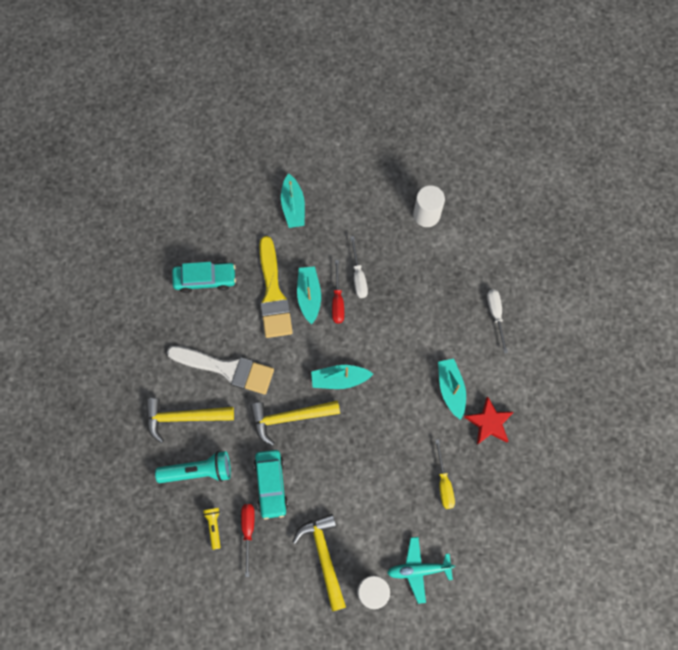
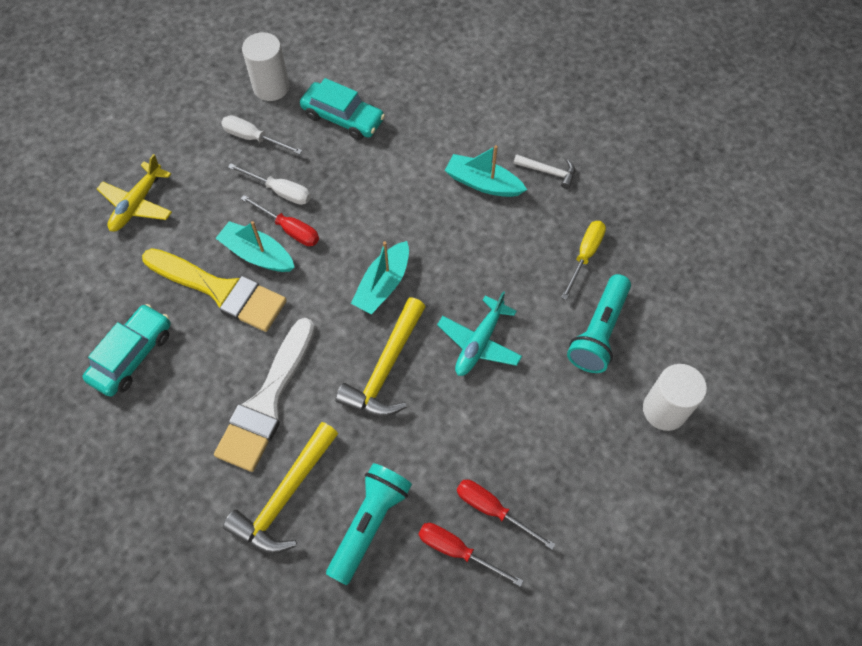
camera: 55 degrees left, 10 degrees down
(214, 526) = (457, 551): yellow flashlight -> red screwdriver
(227, 369) = (267, 402): white brush -> white brush turned 150 degrees clockwise
(271, 485) = (453, 443): turquoise car -> turquoise car (343, 118)
(293, 206) = (137, 204): turquoise boat -> yellow plane
(324, 556) = (586, 438): yellow hammer -> none
(396, 523) = (598, 332): none -> turquoise flashlight
(418, 569) = (669, 343): turquoise plane -> turquoise plane (479, 343)
(444, 483) = (585, 255): yellow screwdriver -> yellow screwdriver turned 90 degrees counterclockwise
(489, 423) = (548, 172): red star -> white hammer
(495, 315) = (435, 95): white screwdriver -> white screwdriver (253, 138)

